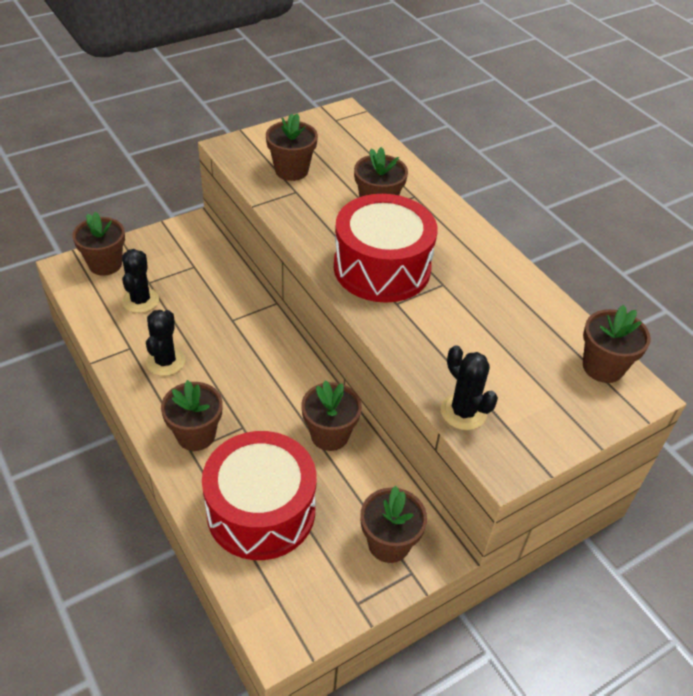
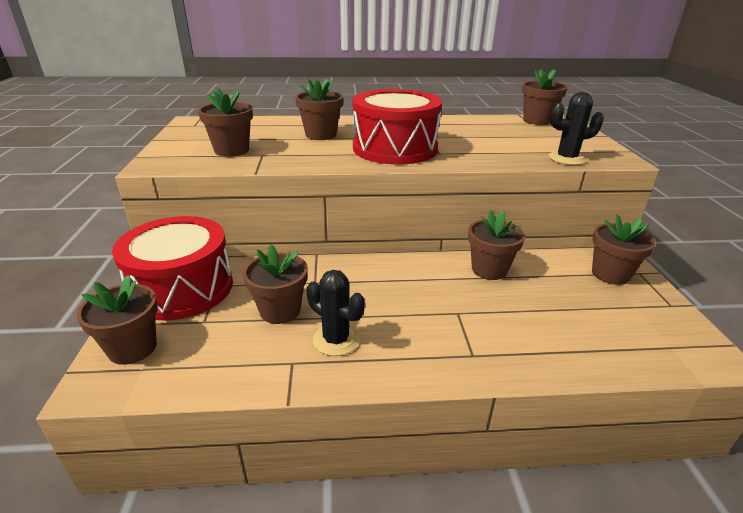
camera: 60 degrees left, 15 degrees down
(140, 300) = (225, 334): black cactus -> none
(196, 435) = (453, 345): brown flower pot -> brown flower pot (280, 310)
(261, 511) = (565, 329): red drum -> red drum (182, 288)

